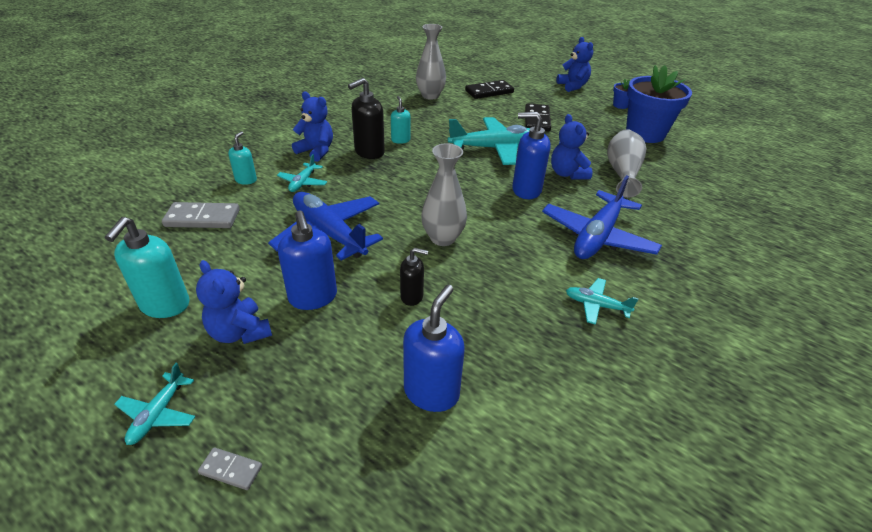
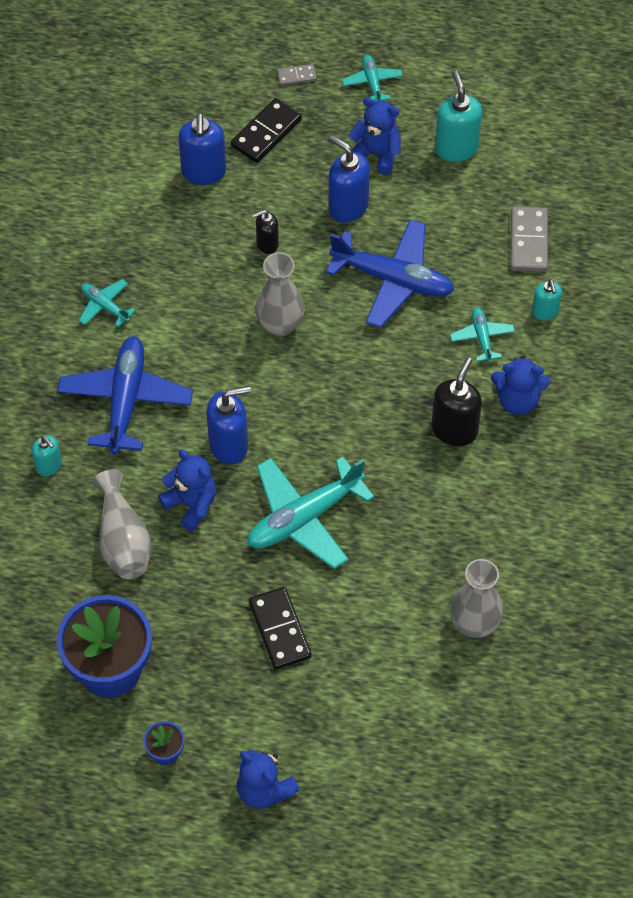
camera: 155 degrees right, 20 degrees up
(202, 218) = (528, 241): grey domino -> grey domino turned 60 degrees counterclockwise
(400, 140) = (435, 476): turquoise soap dispenser -> turquoise soap dispenser (49, 466)
(489, 92) = (392, 689): black domino -> black domino (266, 133)
(596, 305) = (105, 306): turquoise plane -> turquoise plane turned 135 degrees counterclockwise

